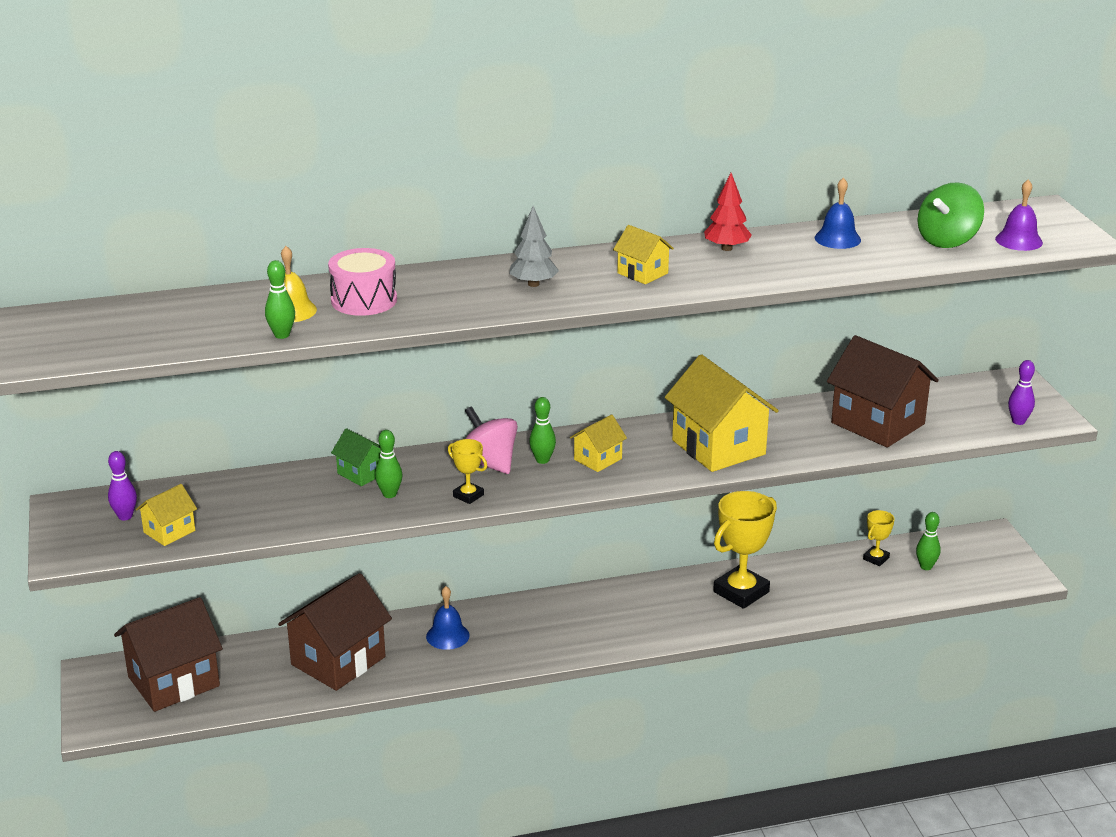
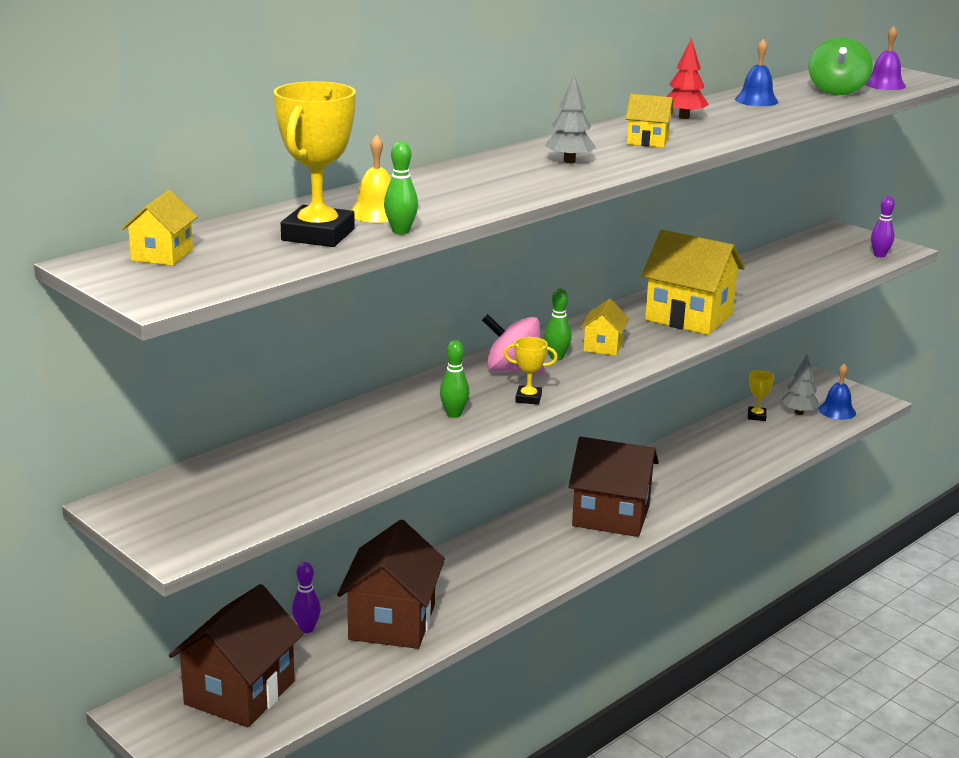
camera: 30 degrees left, 5 degrees down
(125, 516) = (202, 497): purple bowling pin -> purple bowling pin (306, 629)
(169, 531) = (269, 498): yellow house -> yellow house (162, 255)
(361, 473) = (404, 404): green house -> none
(364, 300) = (435, 195): pink drum -> none
(447, 636) = (473, 570): blue bell -> blue bell (837, 411)
(741, 592) = (683, 467): yellow trophy -> yellow trophy (318, 235)
(877, 423) = (784, 276): brown house -> brown house (611, 516)
(926, 566) = (798, 412): green bowling pin -> grey tree

